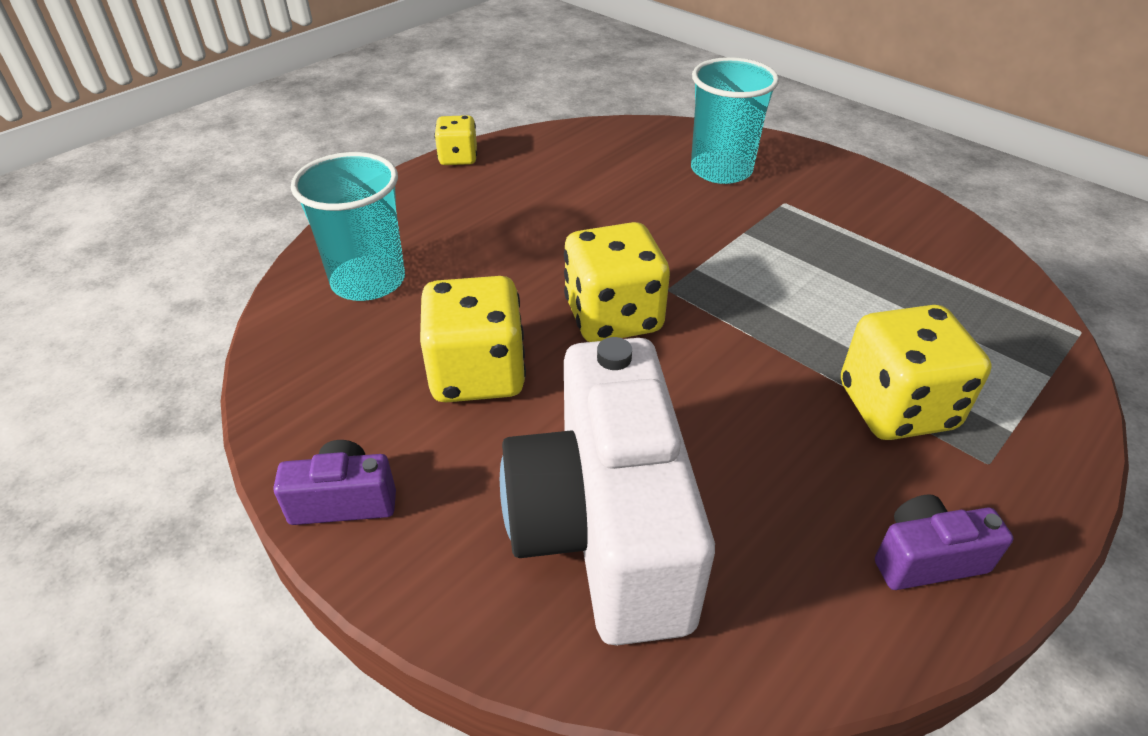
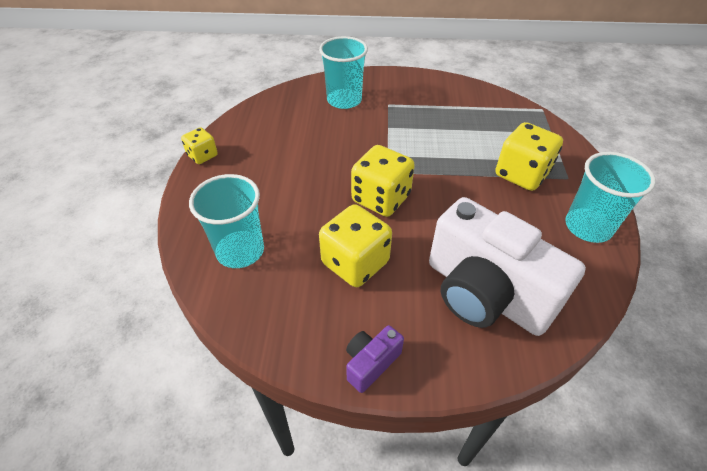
camera: 40 degrees left, 5 degrees up
(926, 559) = (588, 227): purple camera -> turquoise cup

